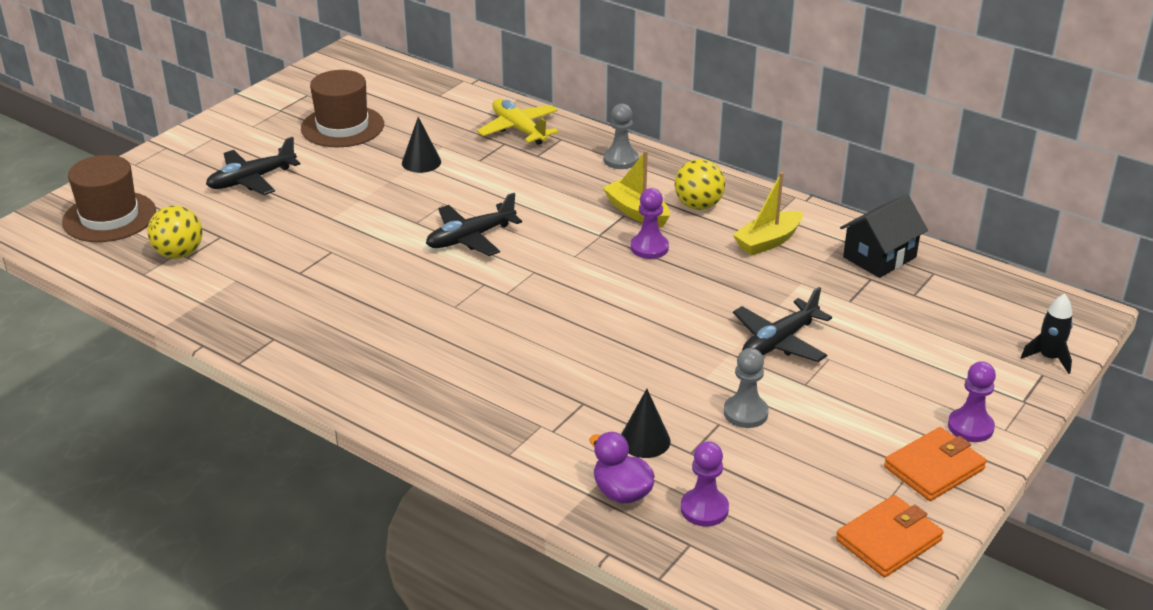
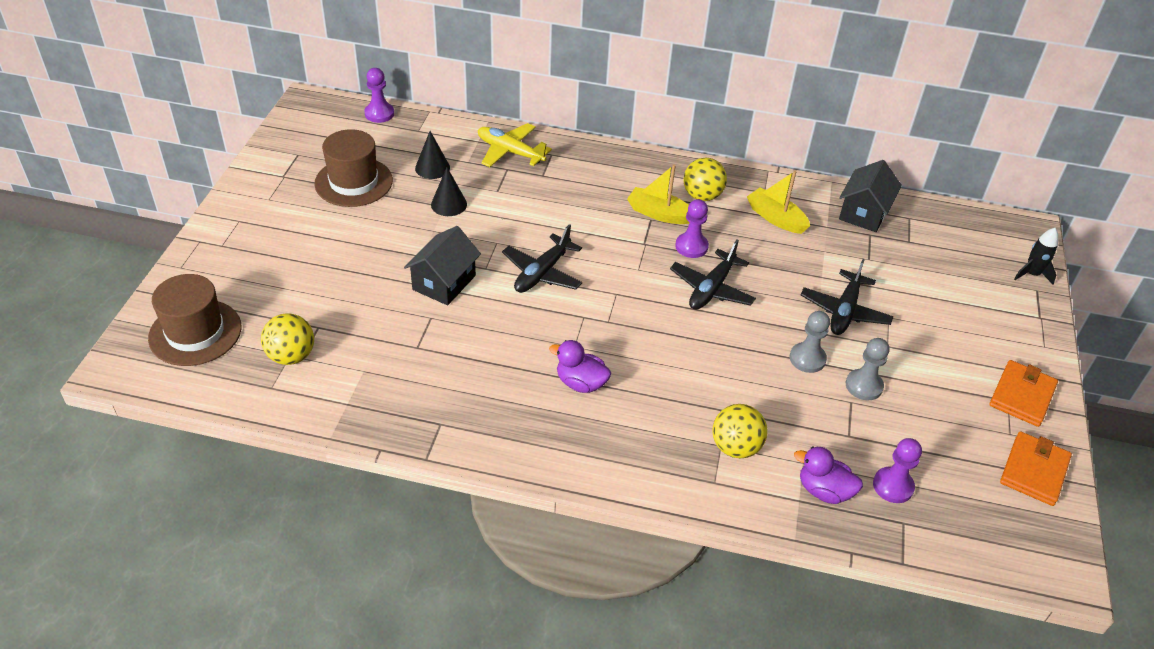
camera: 25 degrees left, 10 degrees up
(251, 180) = (307, 258): black plane -> black plane (711, 289)
(366, 226) = (444, 282): none -> black house
(436, 338) = (581, 383): none -> purple duck
(555, 431) = (735, 447): none -> yellow ball
(620, 160) = (613, 165): grey pawn -> grey pawn (807, 359)
(644, 440) = (808, 435): black cone -> black cone (432, 168)
(768, 241) = (776, 218): yellow boat -> yellow boat turned 105 degrees clockwise
(970, 427) = (1021, 351): purple pawn -> purple pawn (379, 114)

